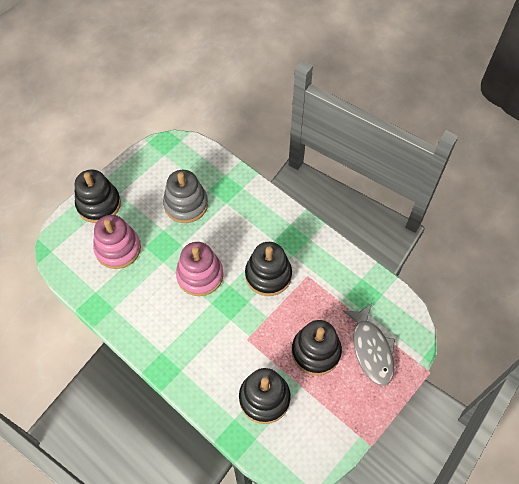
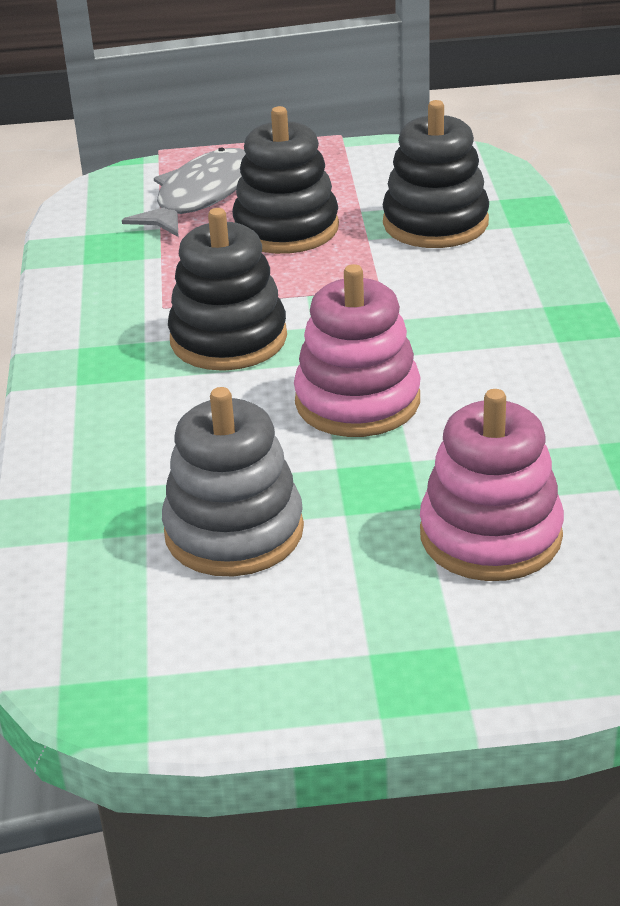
camera: 135 degrees left, 25 degrees down
(99, 204) = (450, 658): black stacking toy -> none

